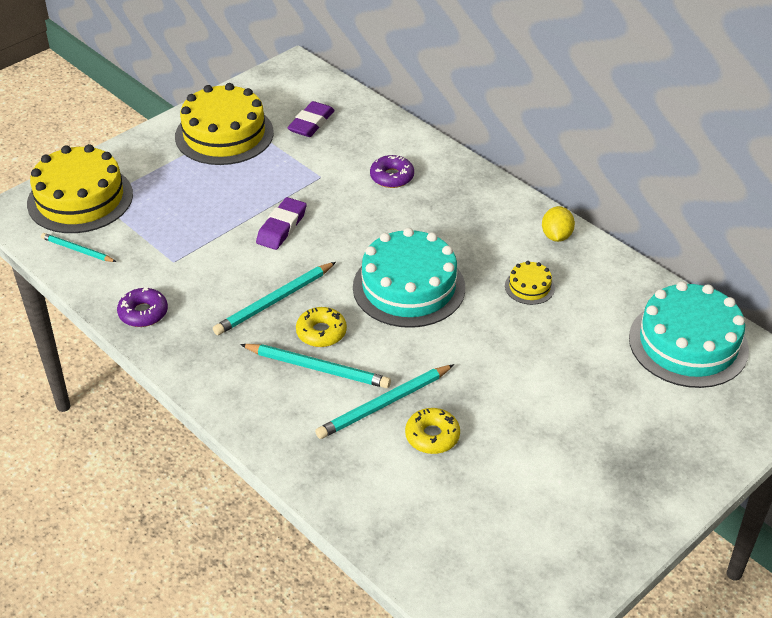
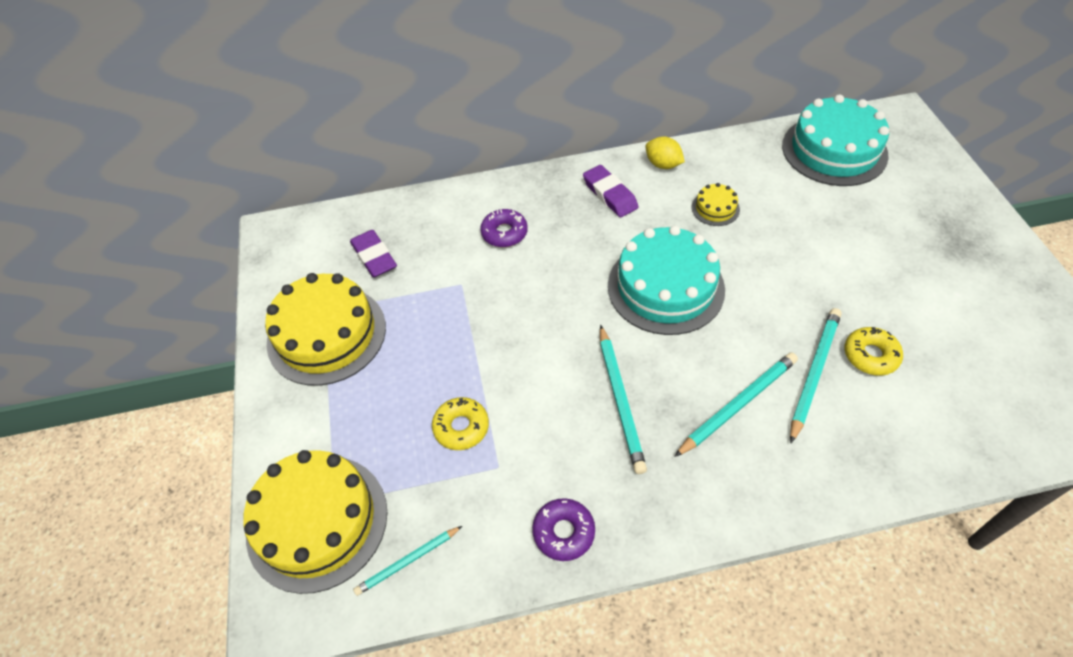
camera: 55 degrees left, 10 degrees up
(281, 227) = (513, 347): purple eraser -> purple eraser (610, 194)
(321, 332) = (689, 380): yellow donut -> yellow donut (461, 427)
(384, 404) = (813, 373): turquoise pencil -> turquoise pencil turned 150 degrees counterclockwise

